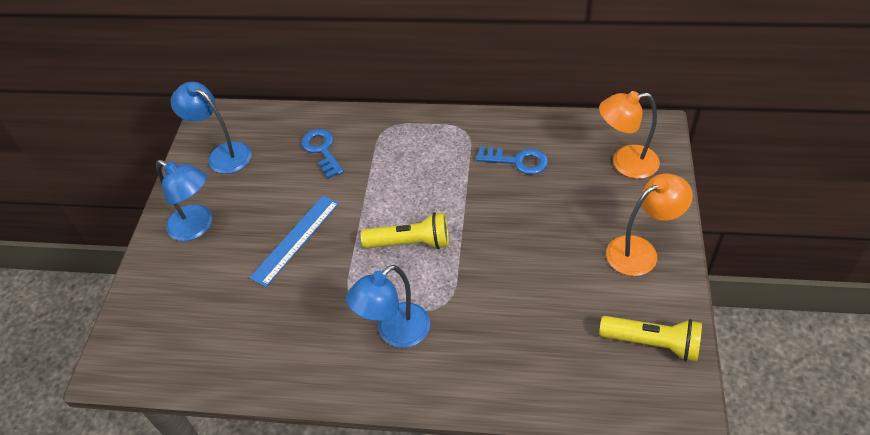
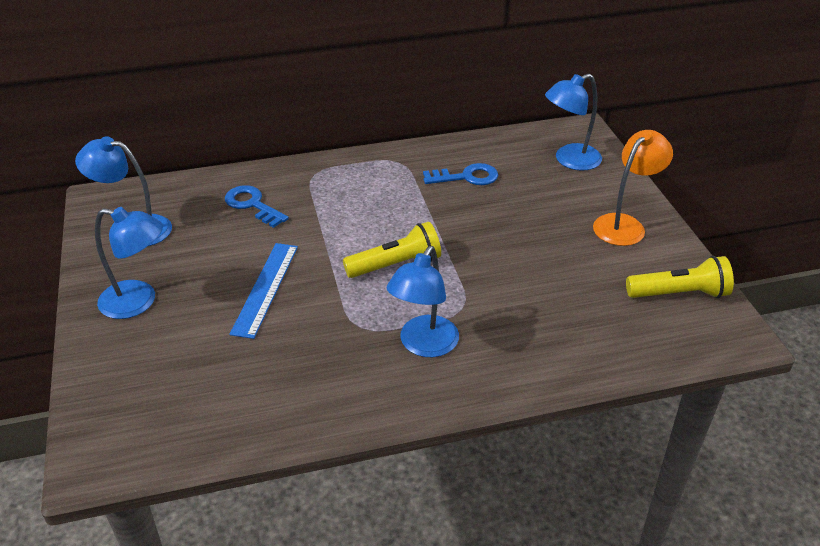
camera: 25 degrees left, 10 degrees down
(625, 163) = (569, 160): orange lamp -> blue lamp

